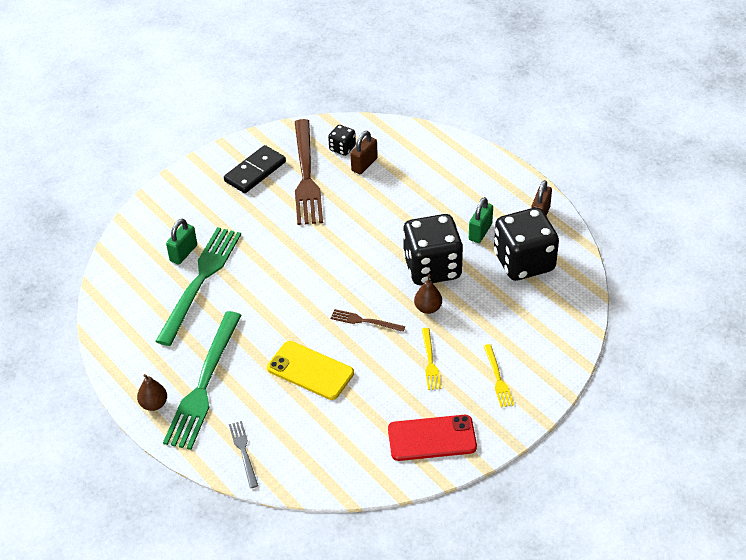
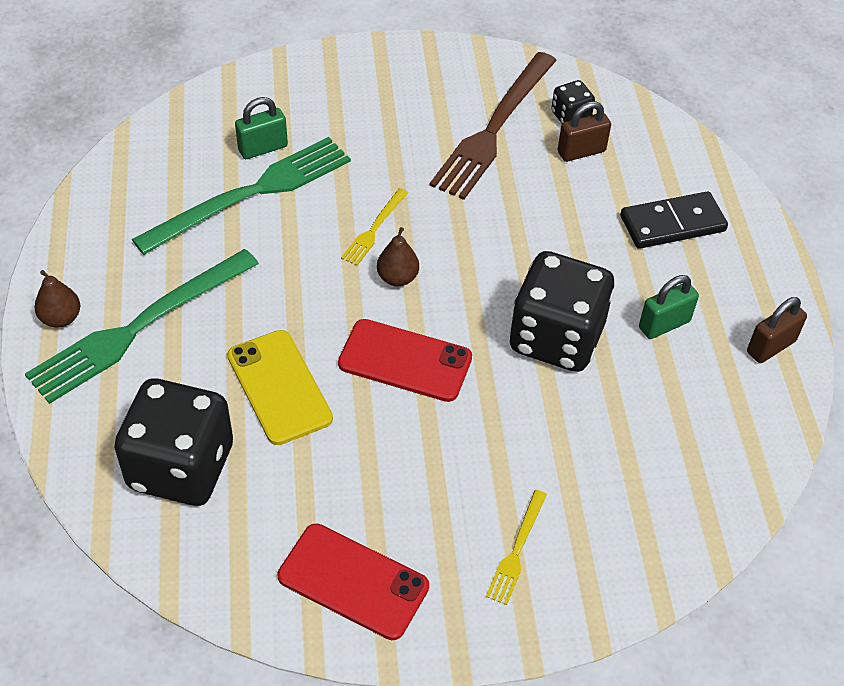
camera: 30 degrees right, 5 degrees up
(243, 452) = (105, 446): grey fork -> none
(255, 171) = (435, 91): black domino -> black domino (672, 223)
(365, 321) = (405, 360): brown fork -> red phone
(428, 308) = (503, 391): brown pear -> brown pear (397, 278)
(430, 361) = (444, 468): yellow fork -> yellow fork (374, 229)
(524, 262) = (692, 402): black dice -> black dice (181, 467)

